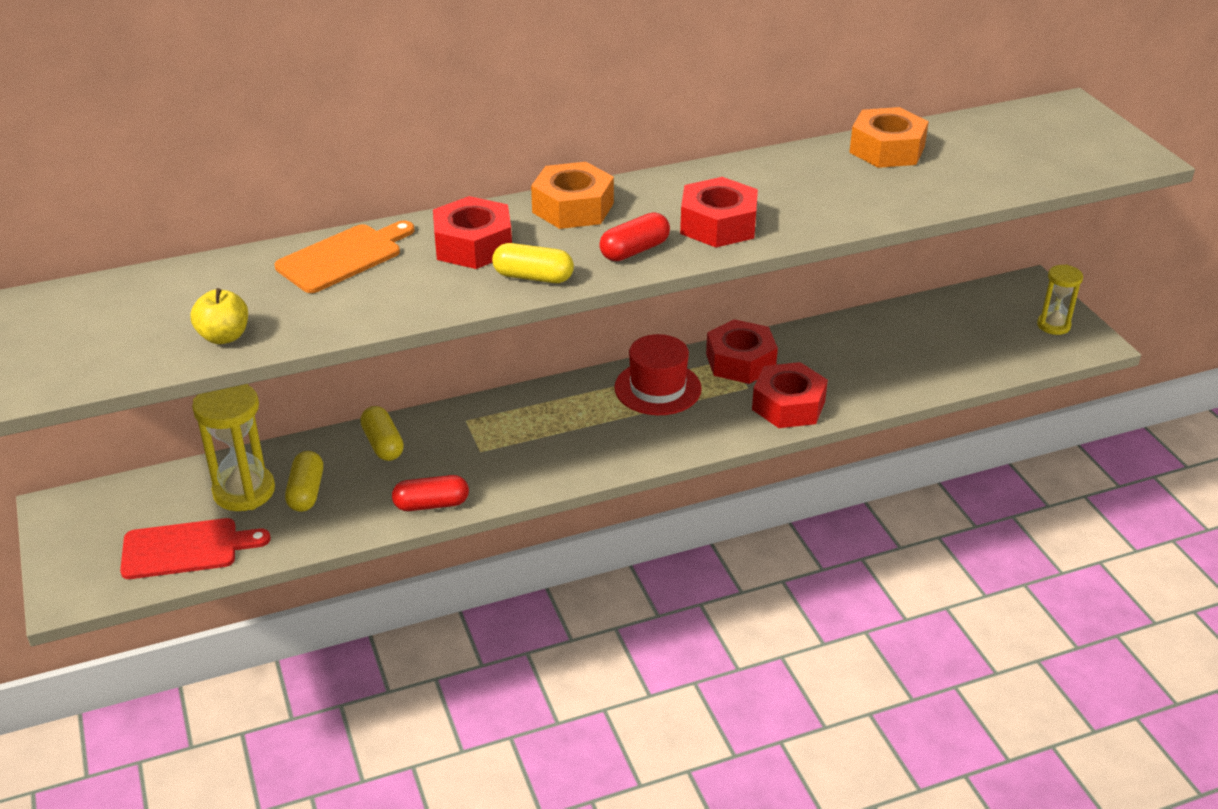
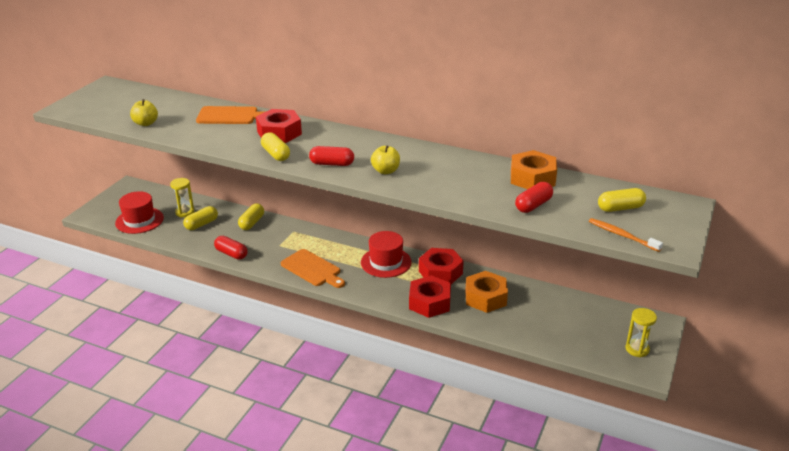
camera: 45 degrees right, 5 degrees down
(186, 548) = (139, 220): red cutting board -> red hat
(244, 491) = (185, 212): yellow hourglass -> yellow hourglass, size x0.62
(573, 208) = (342, 137): orange nut -> orange nut (485, 298)
(581, 454) = (312, 269): none -> orange cutting board
(718, 225) = (385, 171): red nut -> yellow apple
(947, 181) = (533, 205): none -> red capsule
(1026, 140) = (620, 208): none -> yellow capsule
(1081, 169) = (622, 235): none -> orange toothbrush

